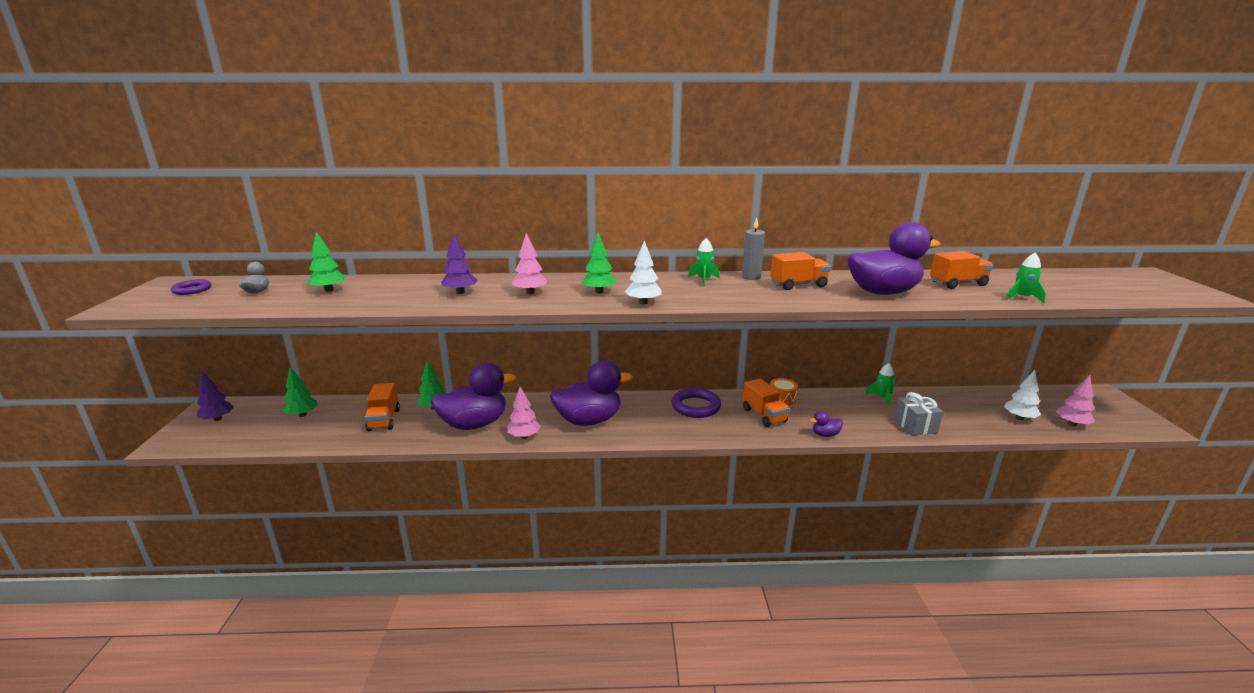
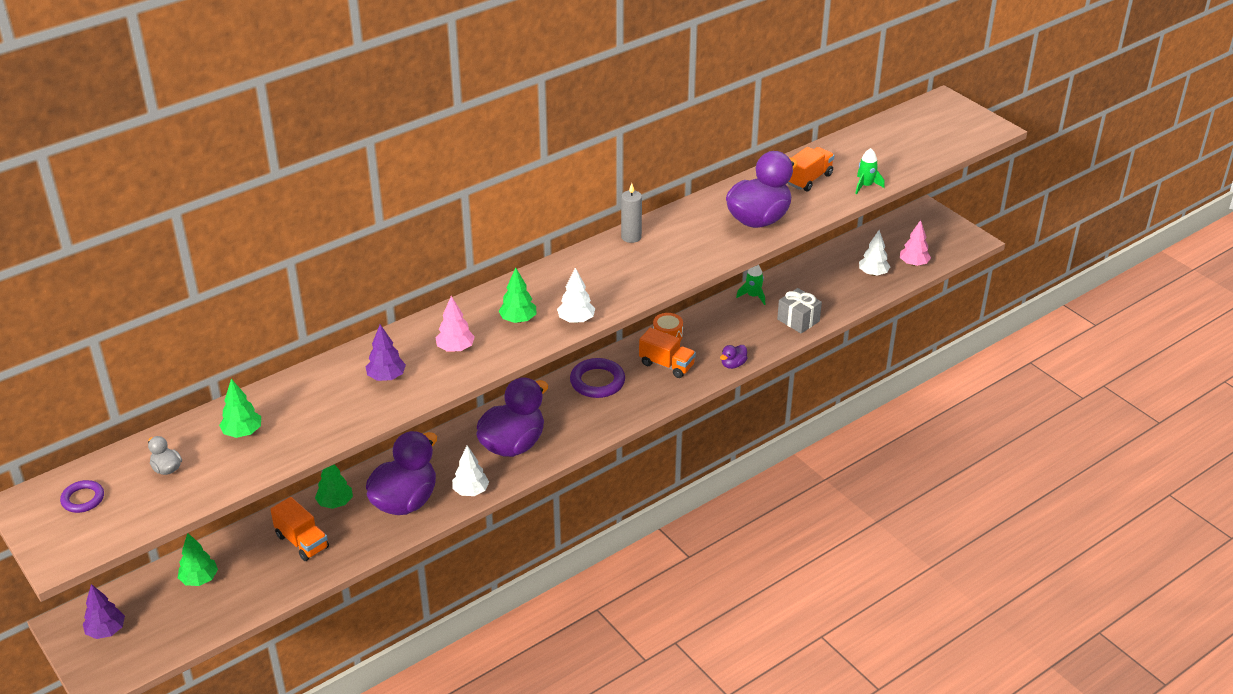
camera: 35 degrees left, 15 degrees up
(524, 436) = (471, 491): pink tree -> white tree
(703, 280) = (593, 260): green rocket -> none
(798, 285) = (682, 235): orange truck -> none

